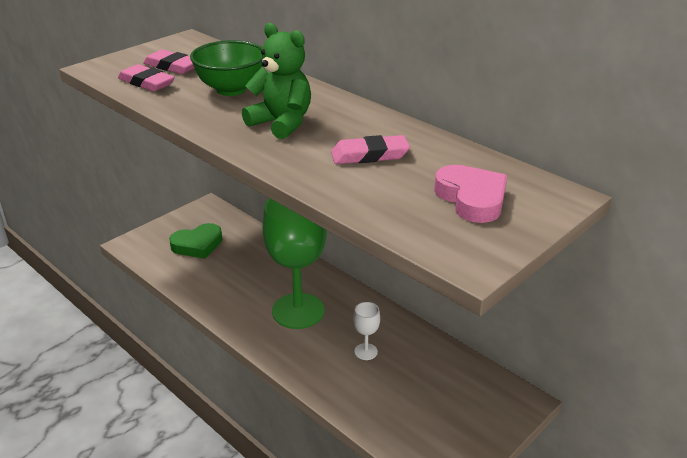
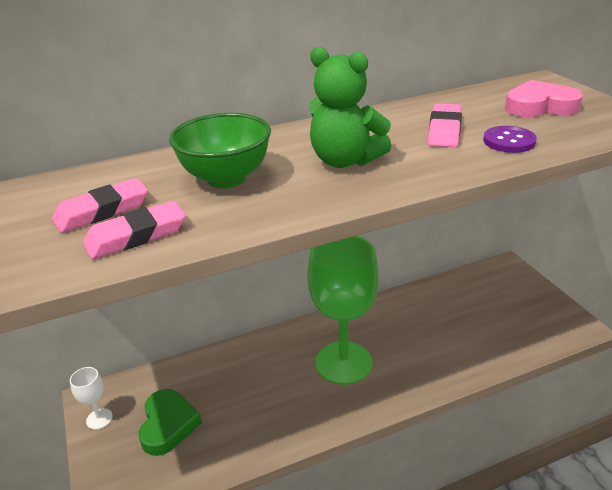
camera: 65 degrees left, 0 degrees up
(281, 123) = (345, 161): green teddy bear -> green teddy bear turned 120 degrees counterclockwise
(365, 188) = (509, 141): none -> purple button
(366, 351) = (423, 331): white goblet -> white goblet (99, 419)

